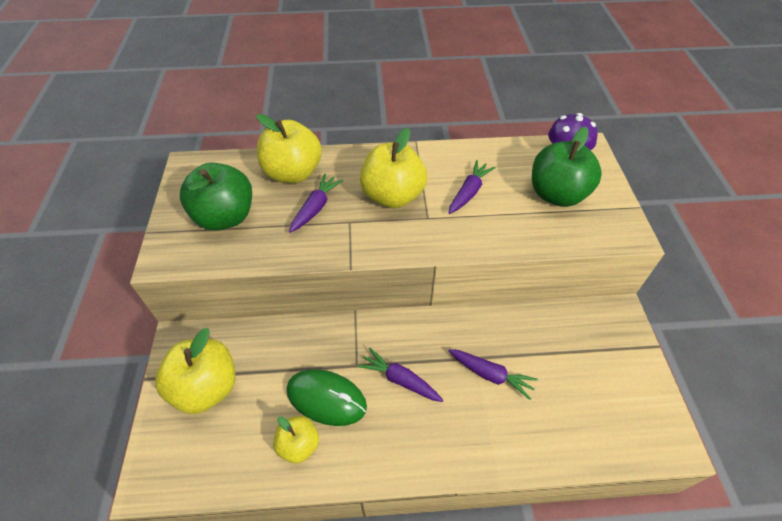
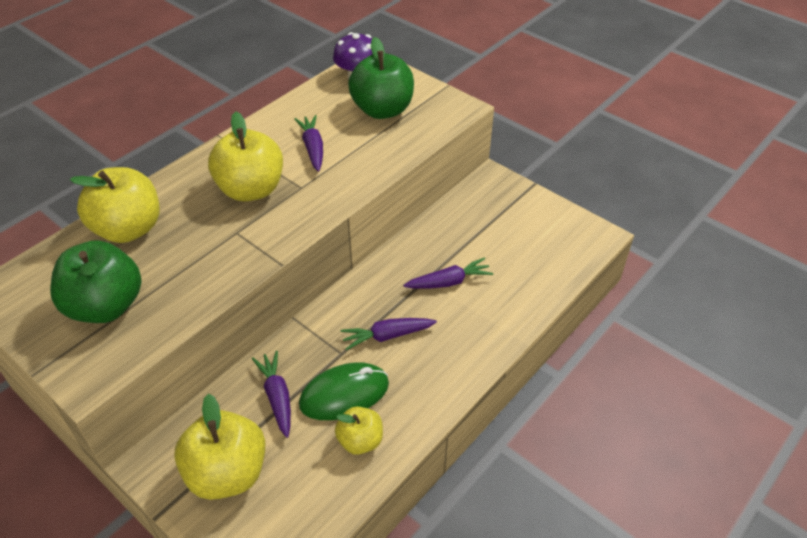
camera: 45 degrees left, 5 degrees down
(316, 208) = (190, 242): purple carrot -> purple carrot (277, 397)

